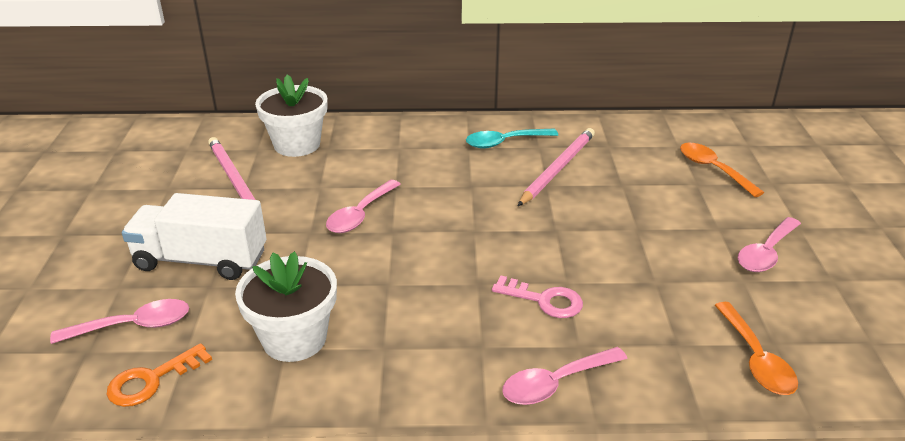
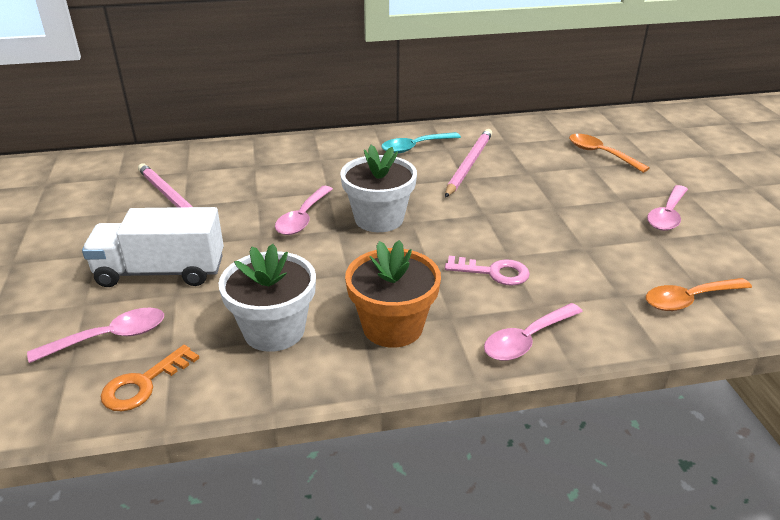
camera: 10 degrees left, 0 degrees up
(297, 144) = (224, 164): white flower pot -> white flower pot (379, 219)
(417, 350) = (392, 327): none -> orange flower pot
(756, 359) = (689, 300): orange spoon -> orange spoon turned 90 degrees clockwise

